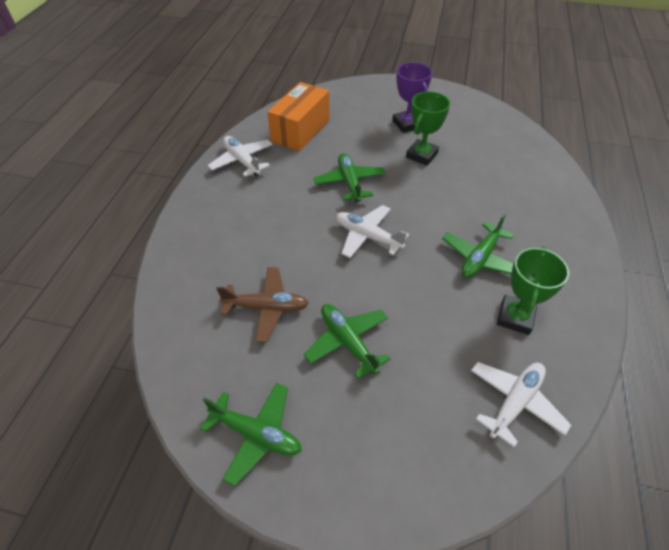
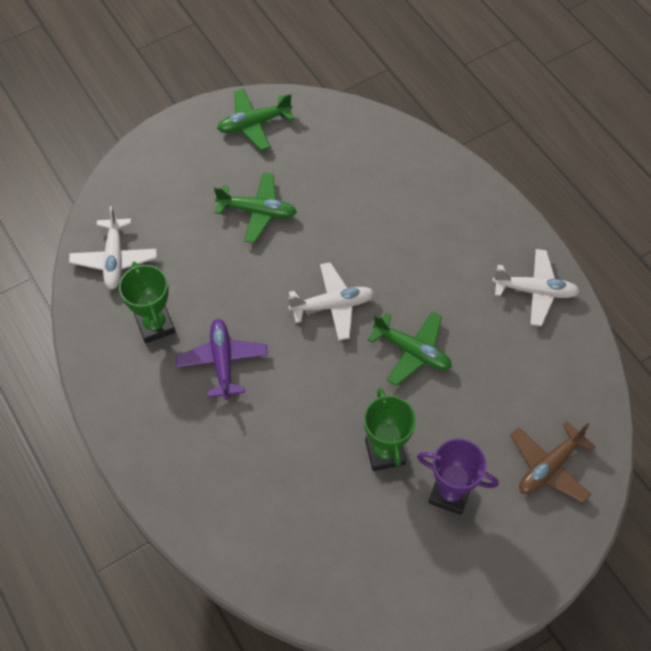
camera: 135 degrees right, 10 degrees up
(266, 308) = (338, 189): brown plane -> brown plane (549, 466)
(300, 130) = (540, 379): orange box -> none
(480, 258) = (222, 361): green plane -> purple plane

